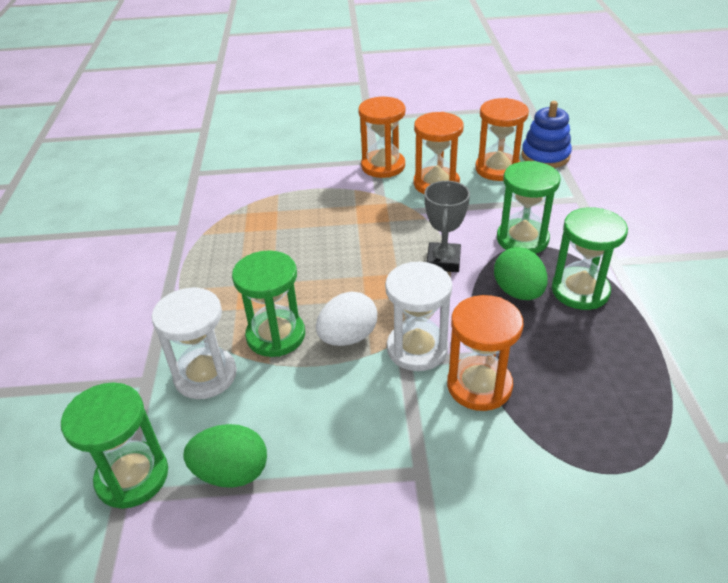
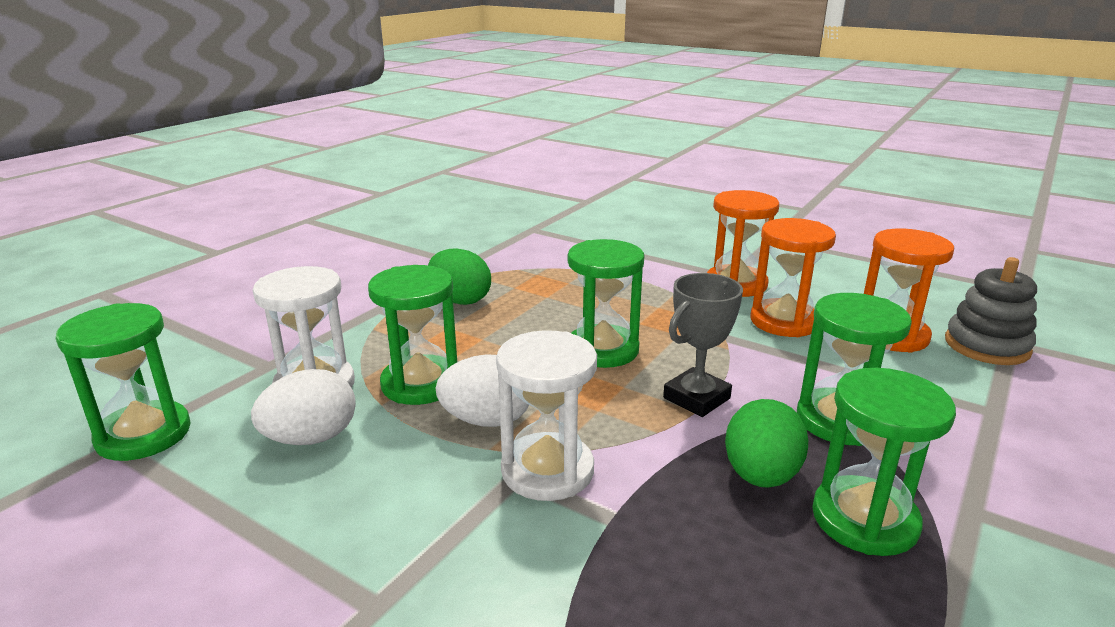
camera: 35 degrees right, 15 degrees down
(232, 473) = (212, 481): green egg -> green egg (460, 300)
(256, 410) = (311, 438): none -> white egg
(358, 253) = (602, 350): none -> green hourglass
(479, 385) = (571, 553): orange hourglass -> none
(545, 156) = (986, 346): blue stacking toy -> grey stacking toy

